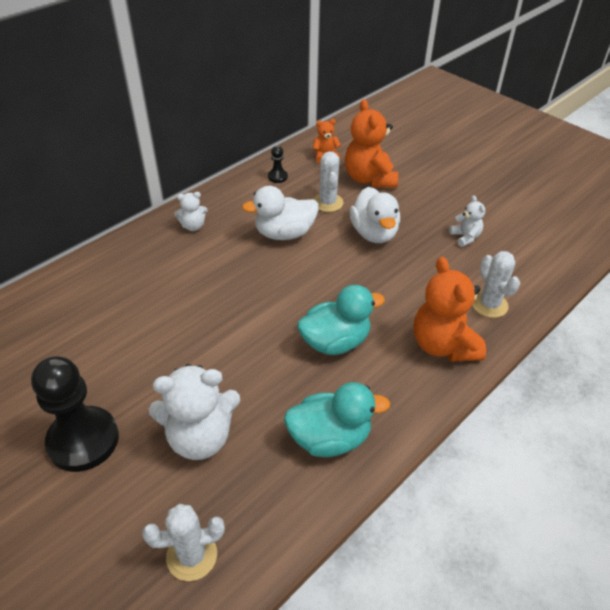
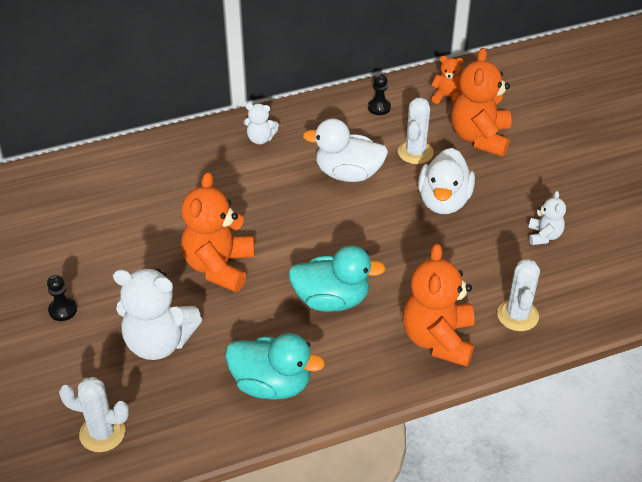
camera: 25 degrees right, 0 degrees up
(83, 440) = (63, 310): black pawn -> black pawn, size x0.43
(218, 346) = (219, 266): none -> orange teddy bear

